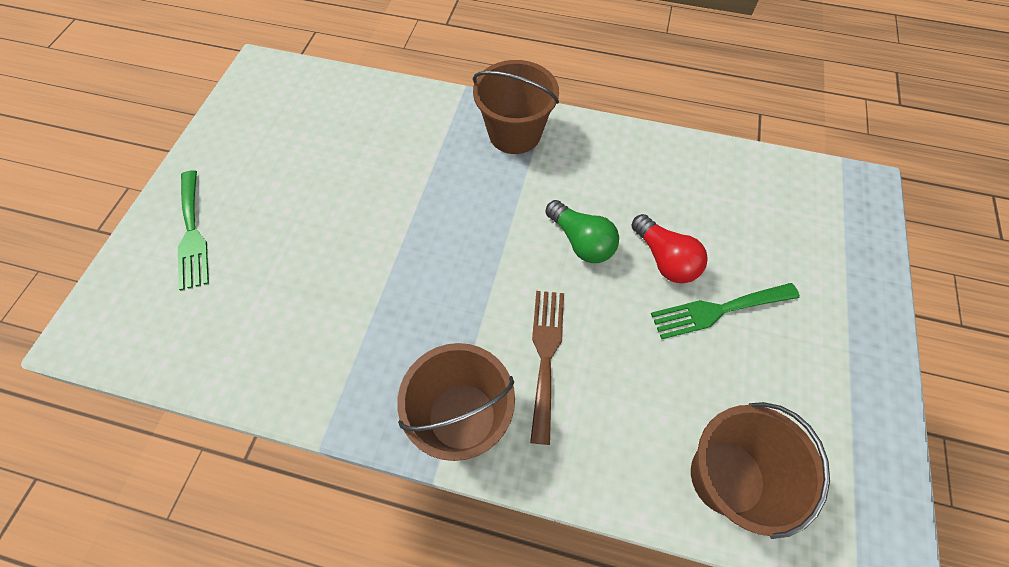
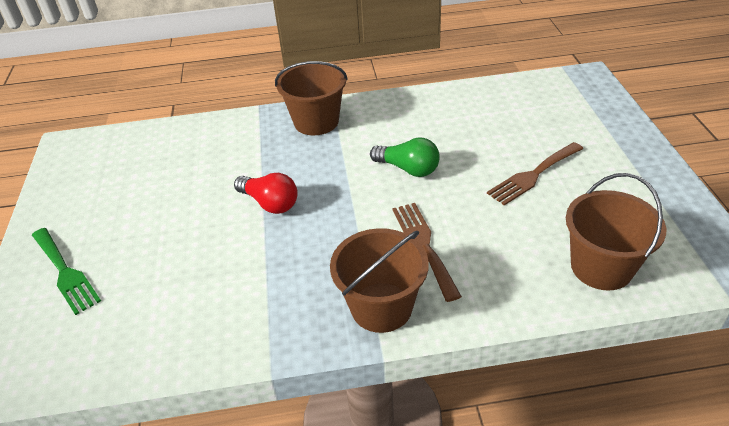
camera: 20 degrees left, 20 degrees down
(664, 259) = (476, 159): red light bulb -> red light bulb (270, 203)
(718, 310) = (533, 175): green fork -> brown fork

